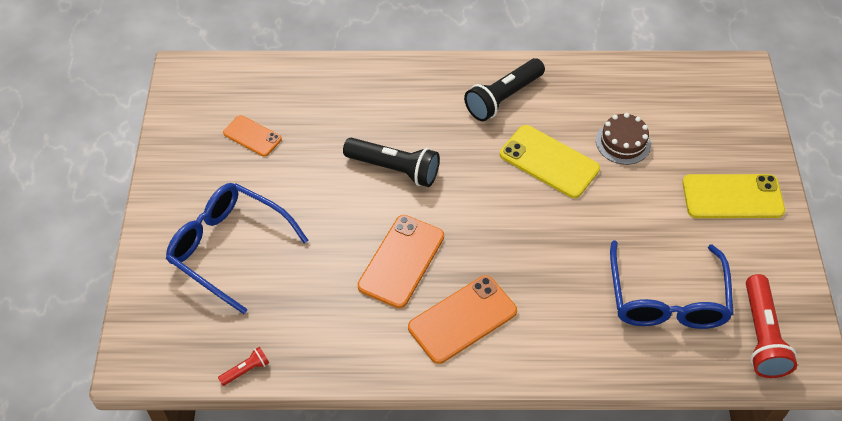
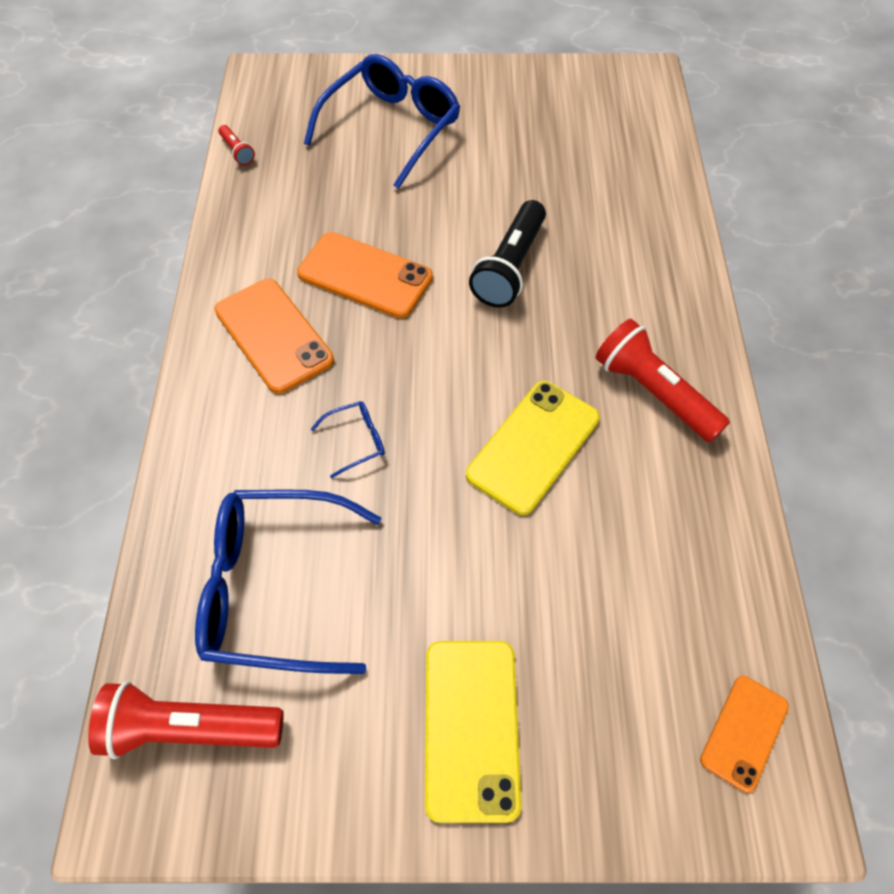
camera: 90 degrees right, 5 degrees up
(252, 136) = (553, 136): orange phone -> orange phone (744, 732)
(503, 98) = (653, 392): black flashlight -> red flashlight
(553, 260) = (356, 441): none -> blue glasses
(623, 142) = (580, 556): brown cake -> none

